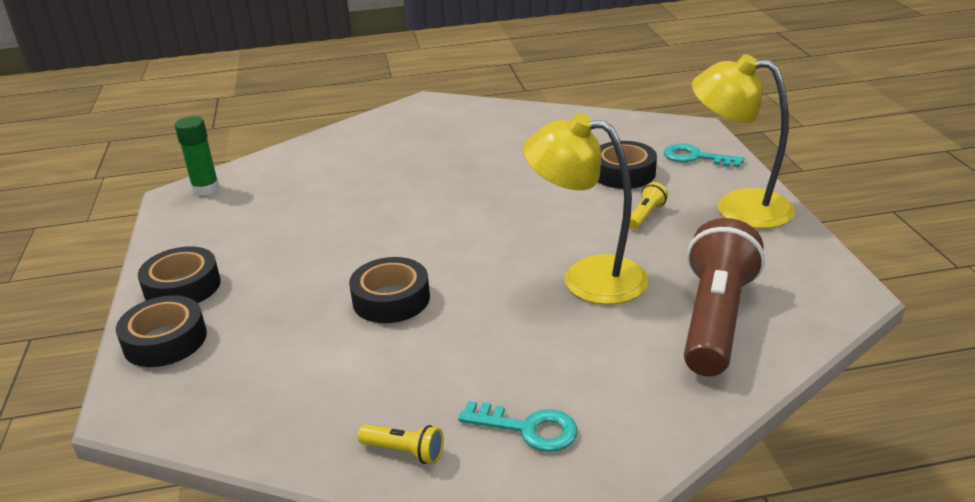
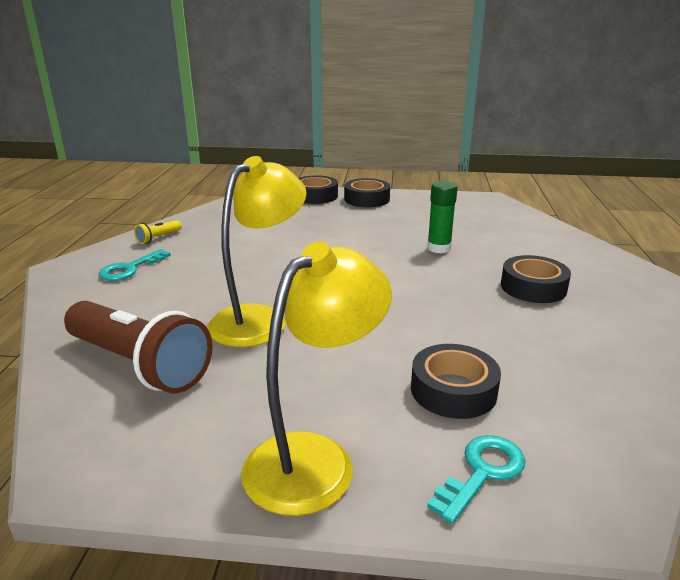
camera: 105 degrees right, 5 degrees down
(206, 189) = (496, 205): green glue stick -> green glue stick (439, 248)
(391, 299) = (301, 247): black tape -> black tape (533, 287)
(645, 215) = (341, 378): yellow flashlight -> none

